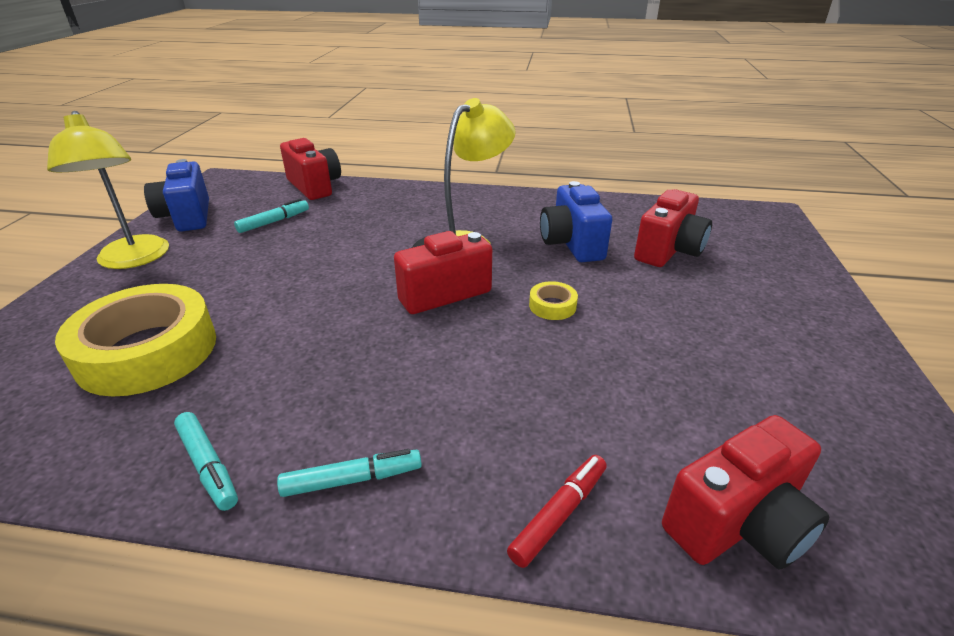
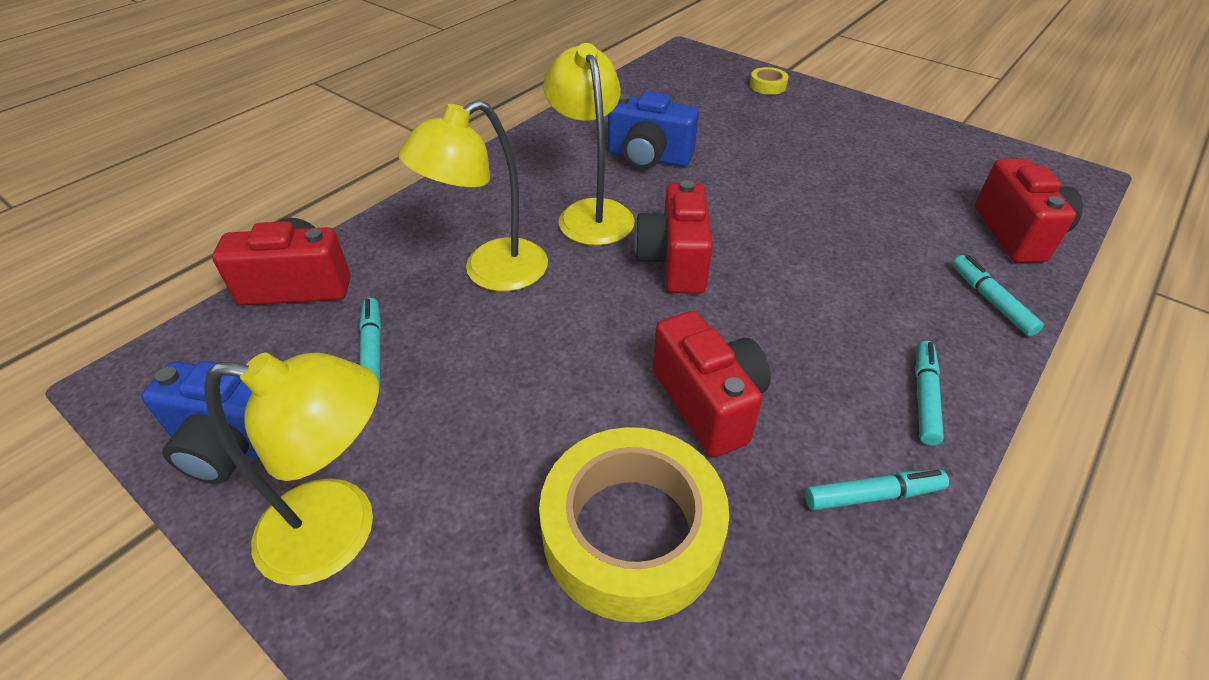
camera: 60 degrees left, 10 degrees up
(369, 231) = (491, 272): none -> yellow lamp
(552, 306) = (744, 208): yellow tape -> yellow tape (767, 86)
(559, 514) = (991, 300): red marker -> turquoise marker
(668, 251) = (703, 119): red camera -> red camera (708, 403)

